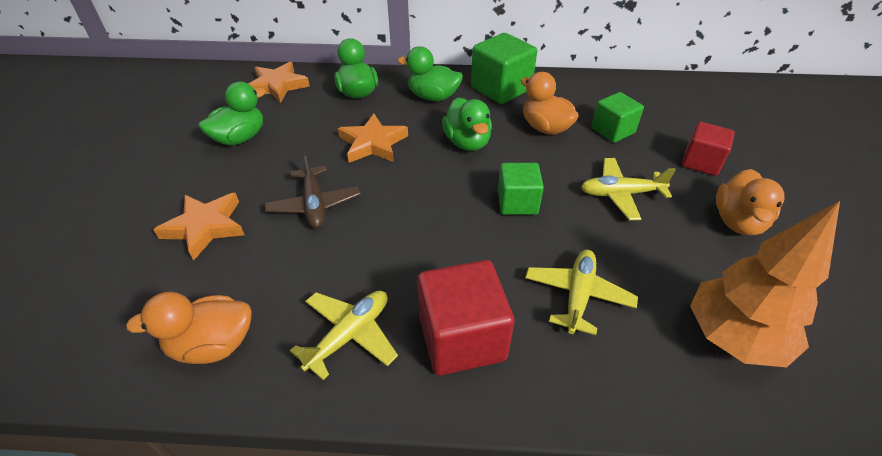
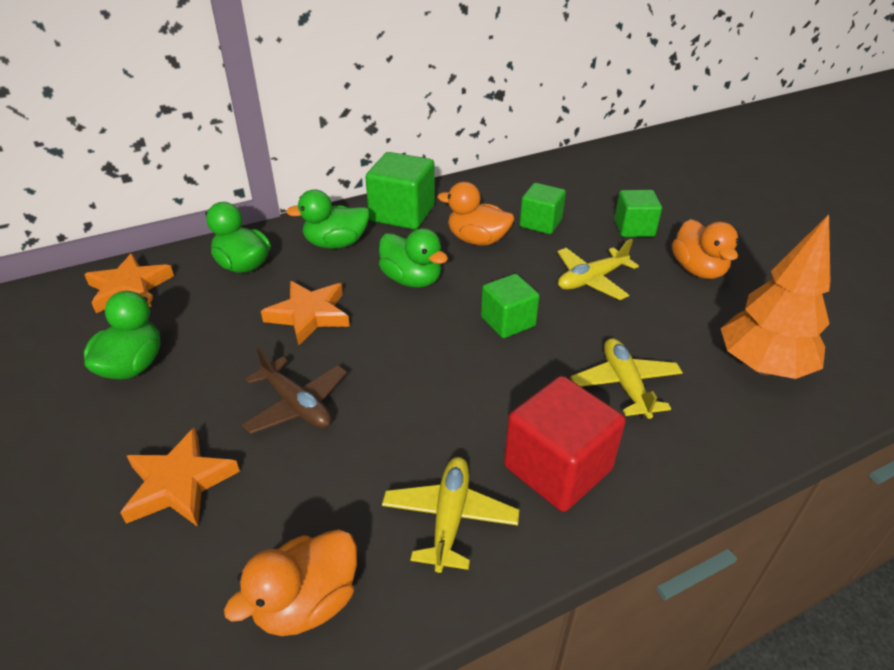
camera: 30 degrees left, 5 degrees down
(701, 162) = (634, 228): red cube -> green cube

